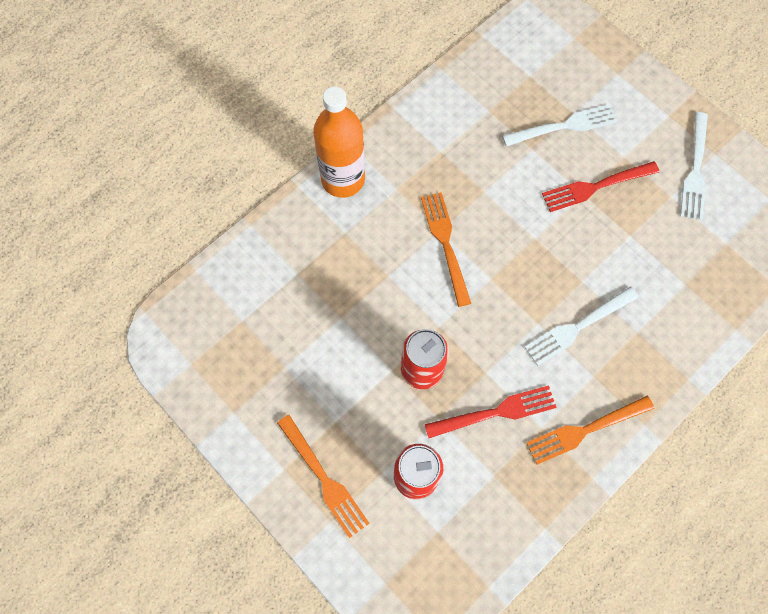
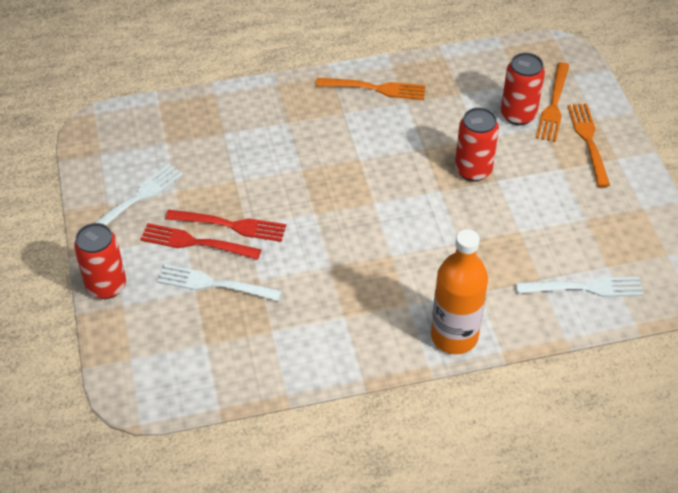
camera: 150 degrees left, 20 degrees down
(445, 244) = (394, 242): orange fork -> orange fork (553, 105)
(495, 412) = (433, 123): red fork -> red fork (196, 243)
(578, 327) = (330, 143): white fork -> white fork (584, 288)
(644, 82) = (106, 286): none -> red can

